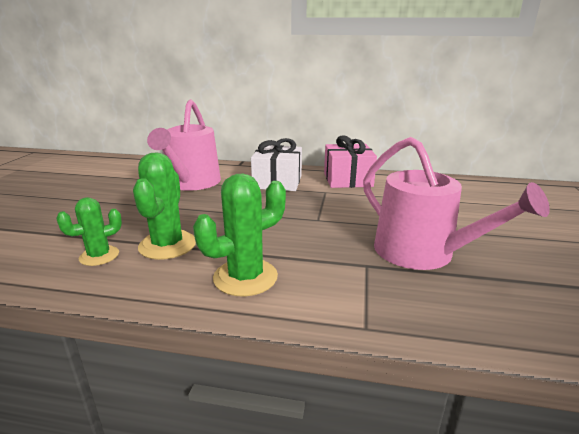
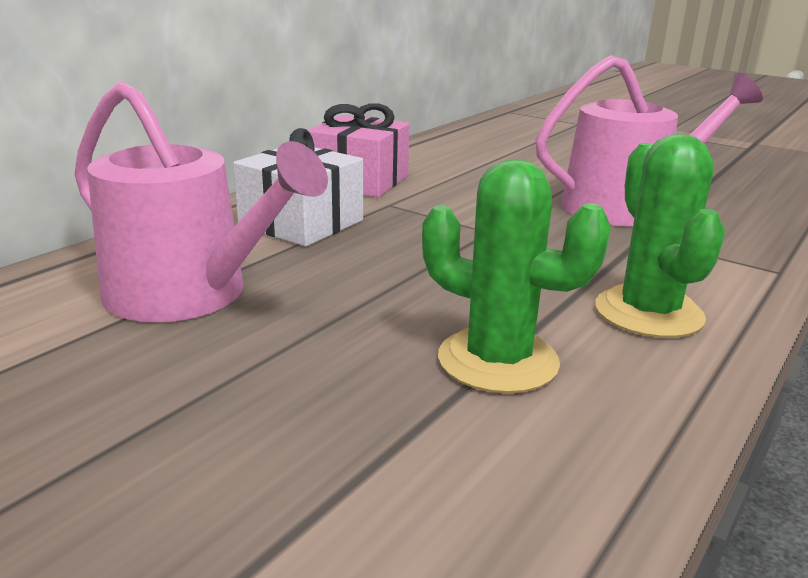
camera: 65 degrees left, 0 degrees up
(99, 256) = (498, 446): green cactus -> none

